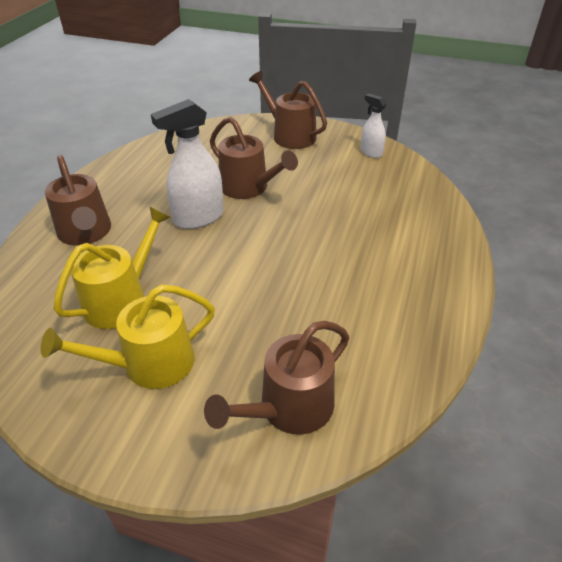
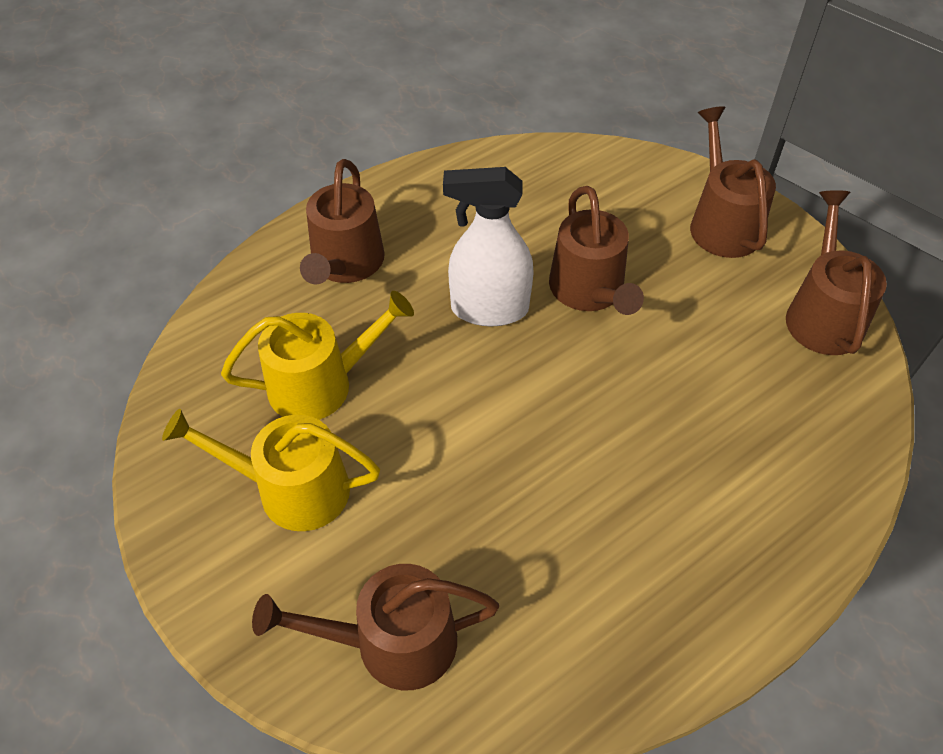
camera: 35 degrees right, 10 degrees up
(371, 153) = (822, 315): white spray bottle -> brown watering can

